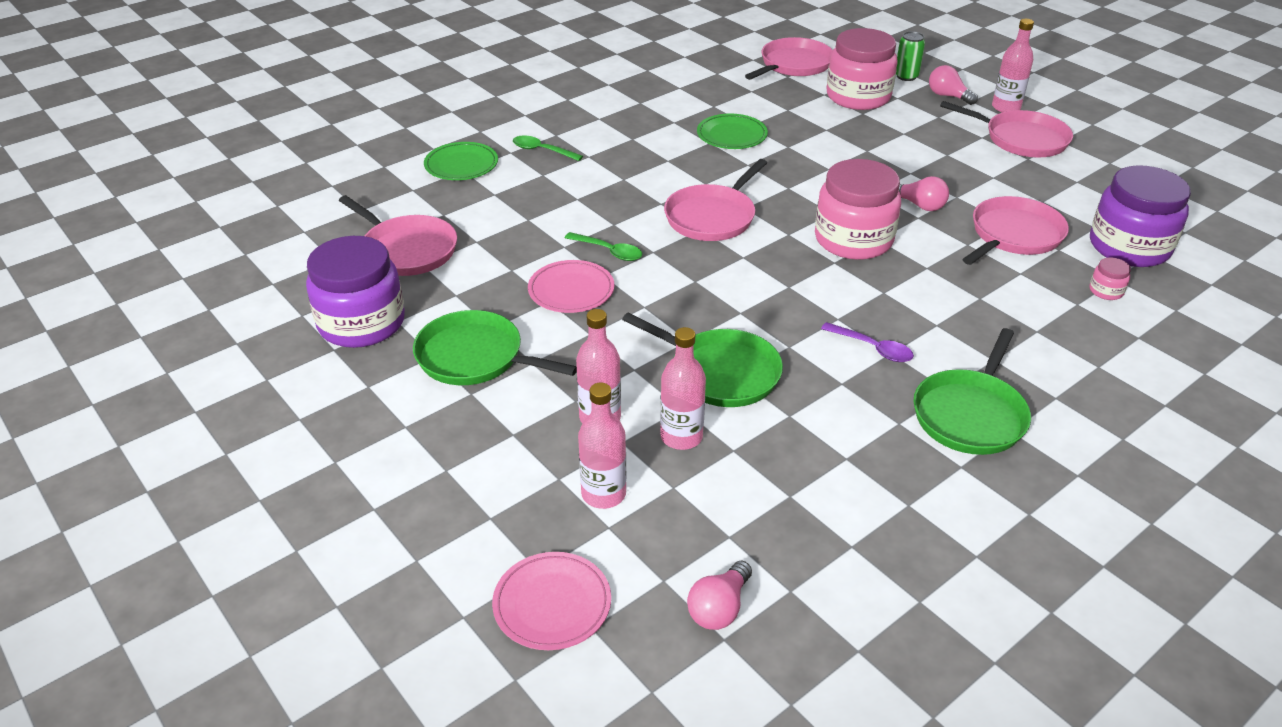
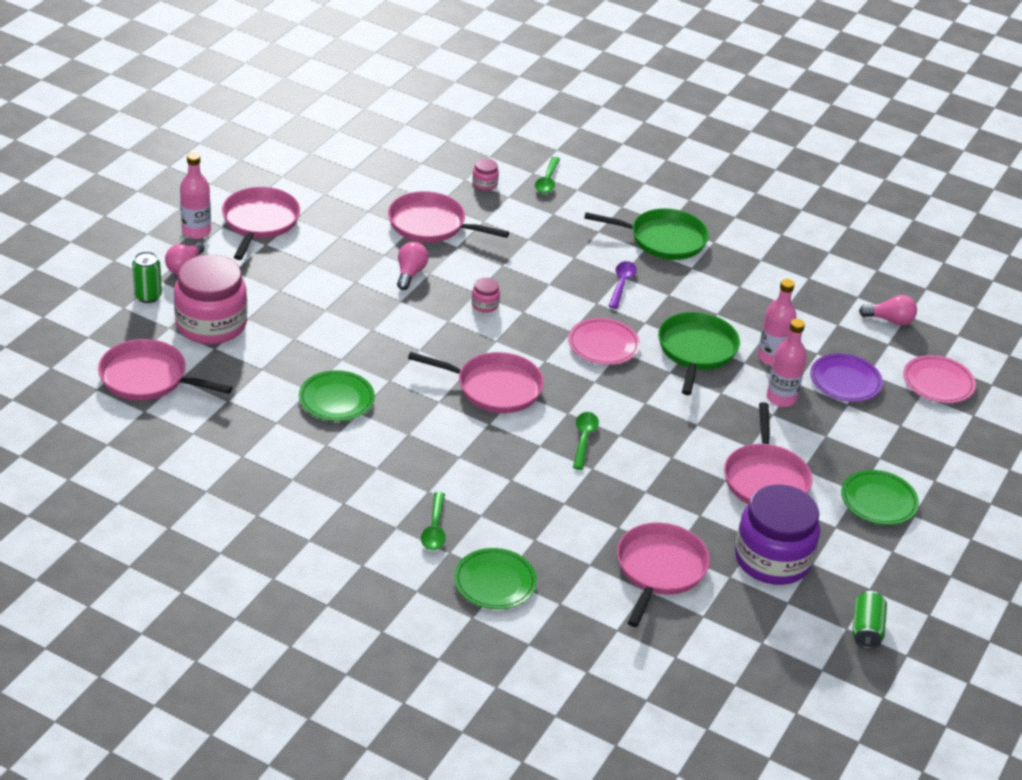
camera: 115 degrees left, 0 degrees up
(222, 355) = (866, 630): none -> green can
(379, 438) = (878, 501): none -> green plate
(474, 357) = (765, 479): green pan -> pink pan
(571, 290) = (651, 448): pink plate -> pink plate (603, 345)
(603, 494) = (845, 381): pink bottle -> purple plate
(853, 240) = (485, 305): pink jar -> pink jar, size x0.40
(1118, 344) = (547, 181): none -> green spoon
(1129, 247) = (417, 172): purple jar -> none

